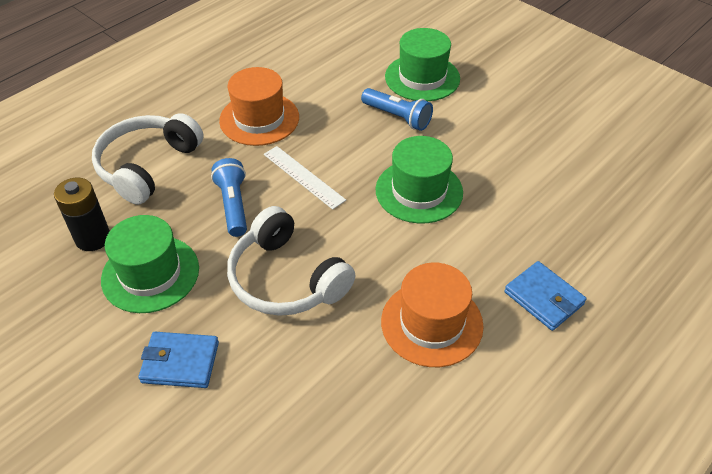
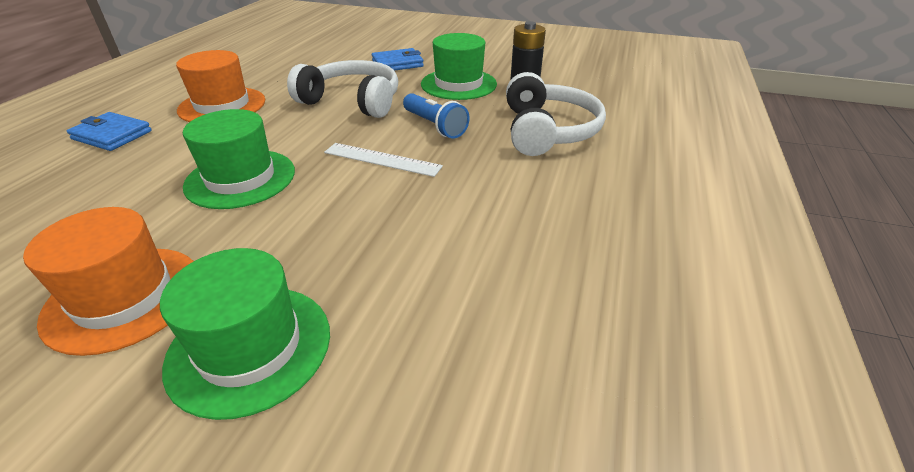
camera: 155 degrees right, 10 degrees down
(259, 119) = (482, 198): orange hat -> orange hat (124, 297)
(398, 117) = (285, 255): blue flashlight -> none

